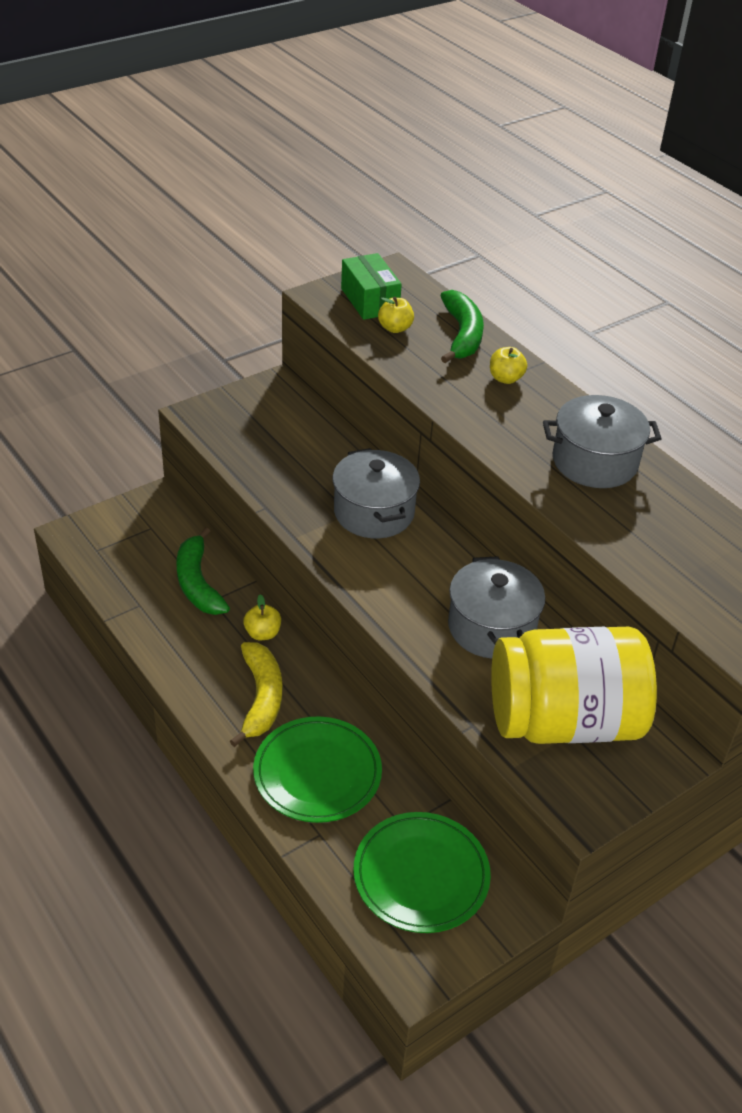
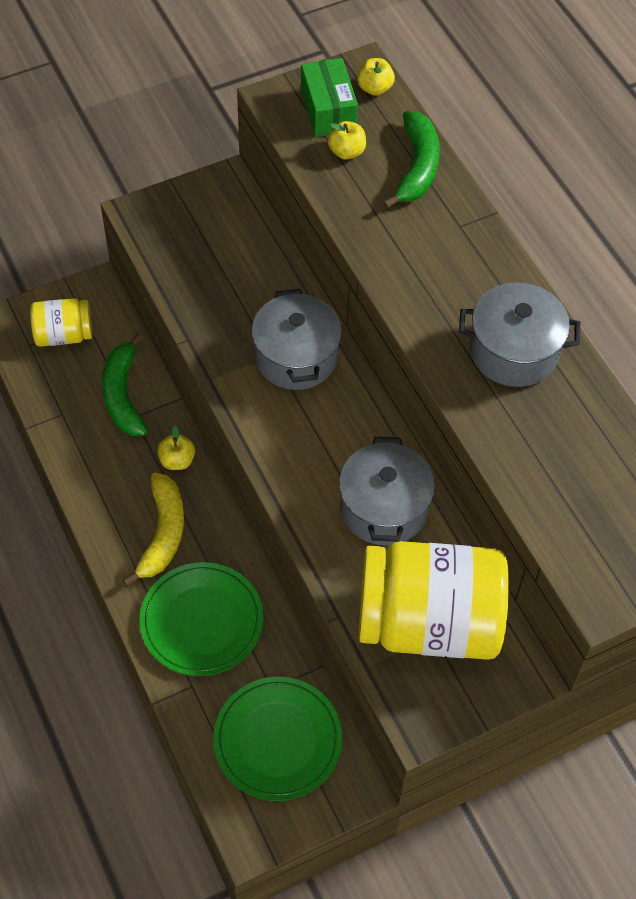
camera: 10 degrees right, 15 degrees up
(129, 539) = (64, 335): none -> yellow jar
(505, 378) = (448, 231): yellow apple -> yellow apple (374, 88)

